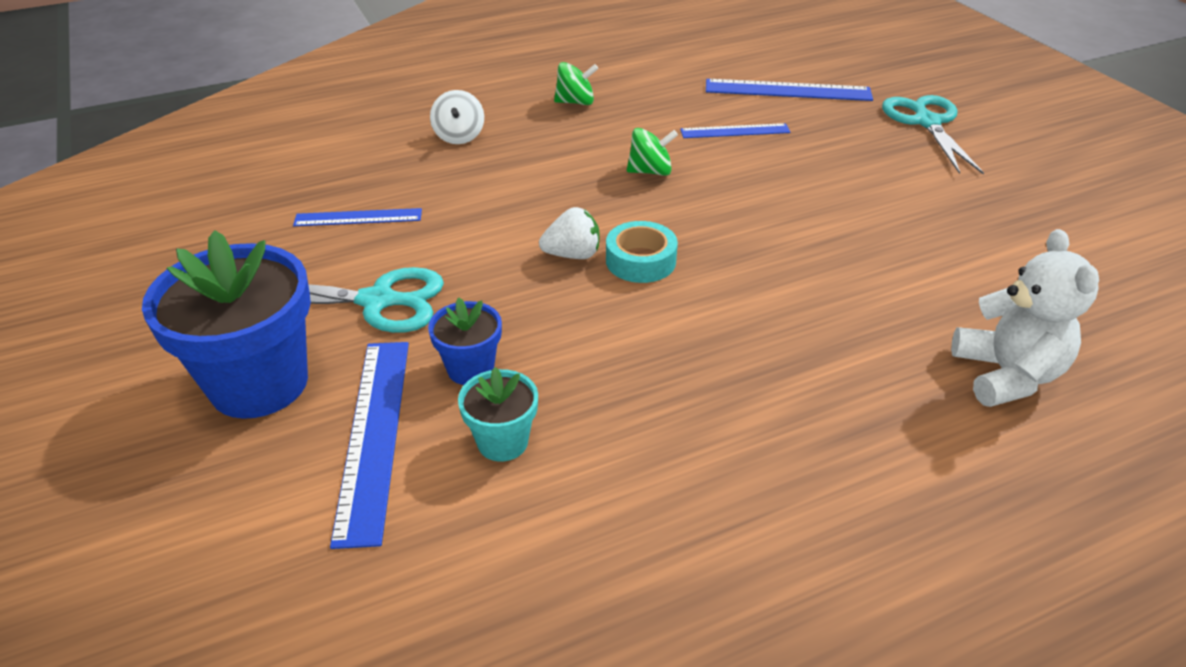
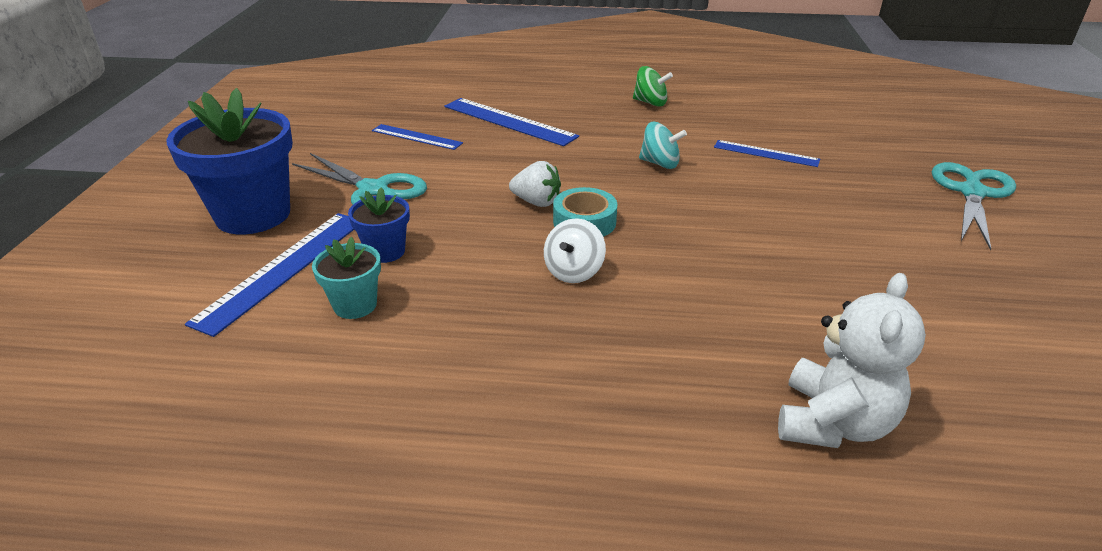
camera: 30 degrees right, 5 degrees down
(459, 136) = (538, 104): white spinning top -> white spinning top (574, 271)
(650, 171) = (660, 163): green spinning top -> turquoise spinning top
(787, 90) = (850, 135): blue ruler -> blue ruler (509, 121)

